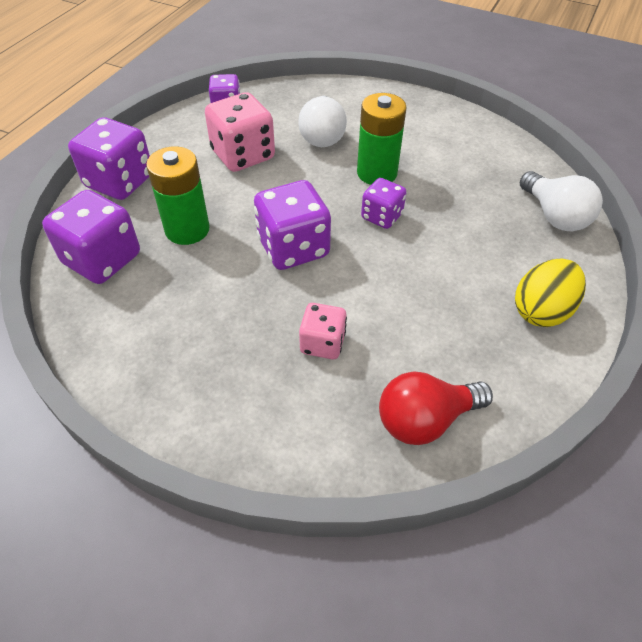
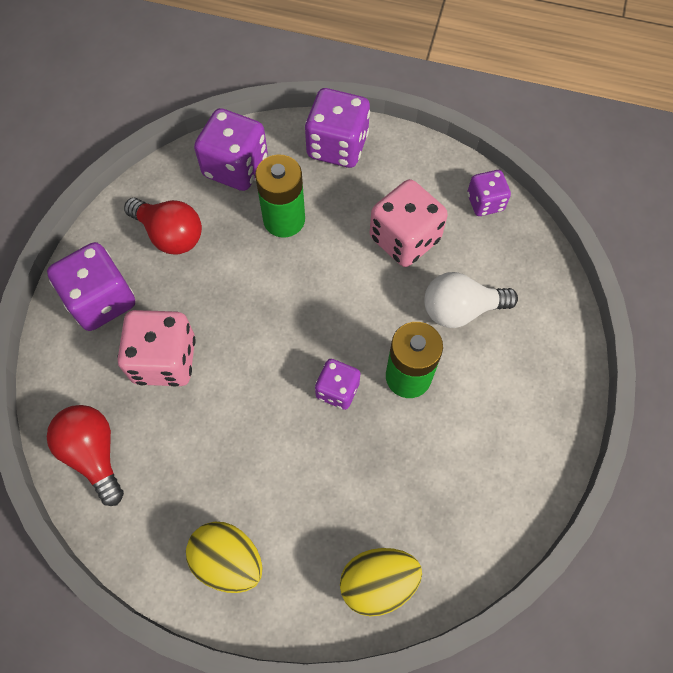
camera: 80 degrees right, 15 degrees up
(164, 325) = (170, 235): none -> red light bulb
(293, 248) = (276, 314): purple dice -> purple dice (101, 300)
(322, 343) = (165, 360): pink dice -> pink dice, size x1.69
(554, 216) = (378, 582): white light bulb -> yellow egg

